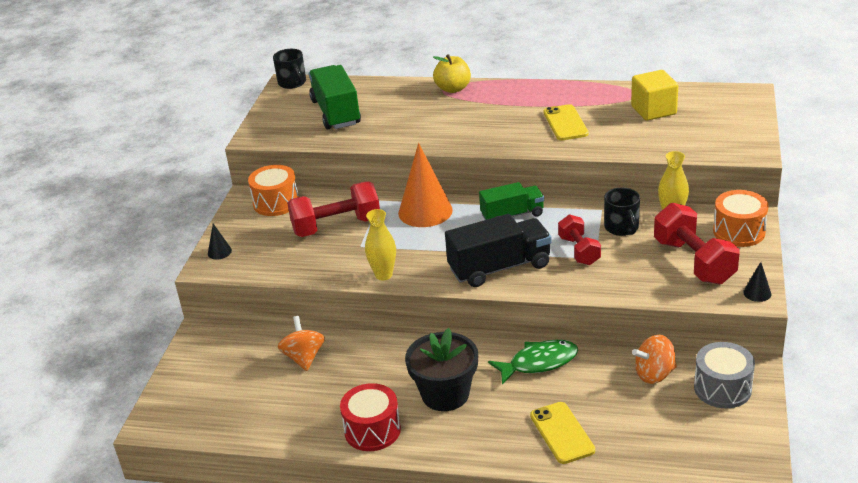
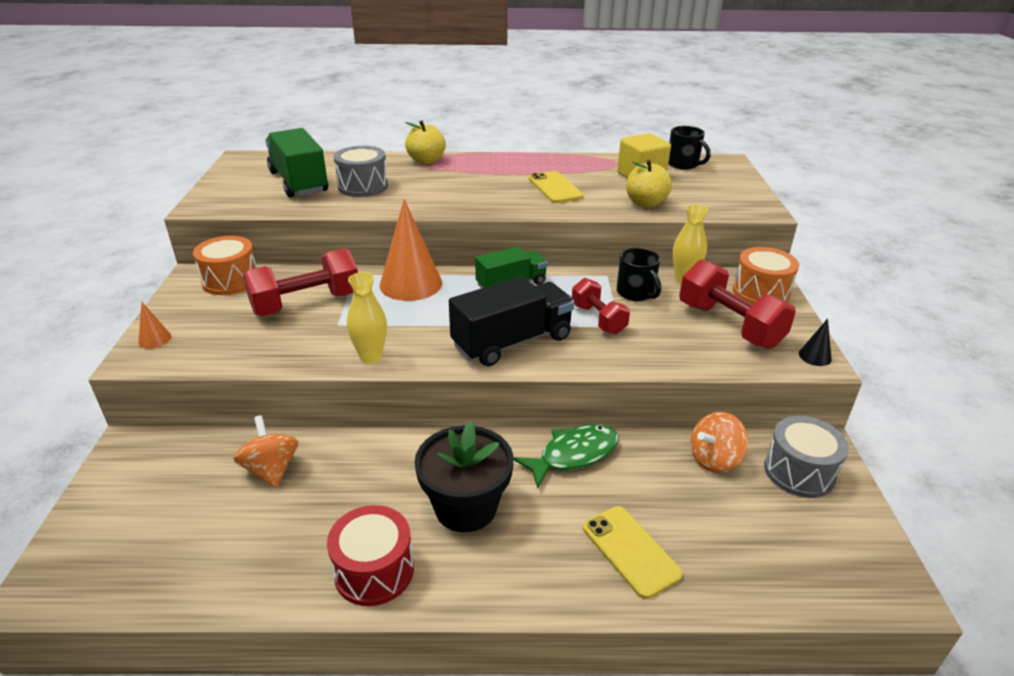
camera: 15 degrees left, 0 degrees up
(219, 252) = (154, 339): black cone -> orange cone
(292, 83) = (248, 157): black mug -> black mug (683, 164)
(391, 118) = (363, 186): none -> grey drum
(645, 142) = (645, 203): none -> yellow apple

